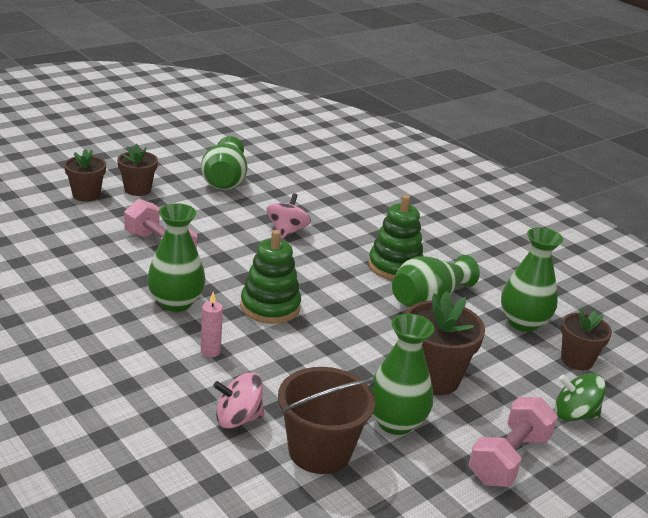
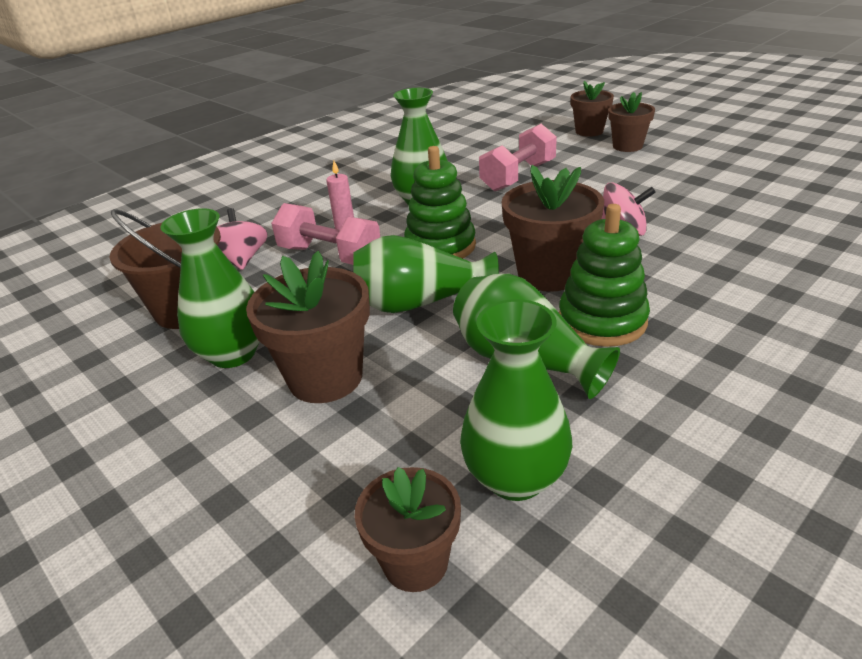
camera: 90 degrees right, 5 degrees up
(224, 180) = (708, 178): green vase -> green vase (419, 303)
(334, 271) = (549, 274): none -> brown flower pot
(508, 459) = (150, 459): pink dumbbell -> pink dumbbell (330, 256)
(574, 414) = (246, 548): green spinning top -> none

